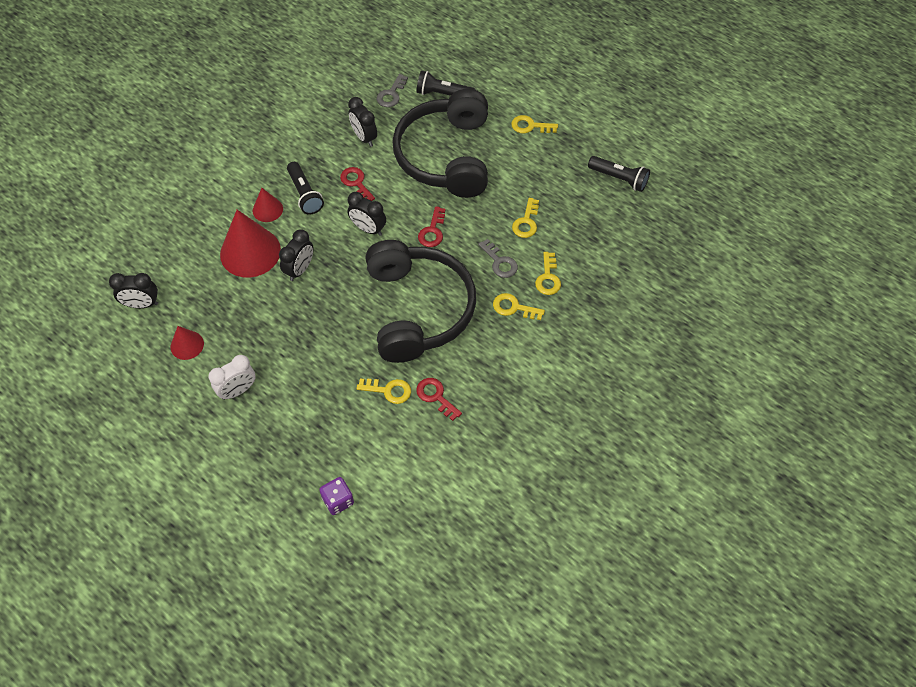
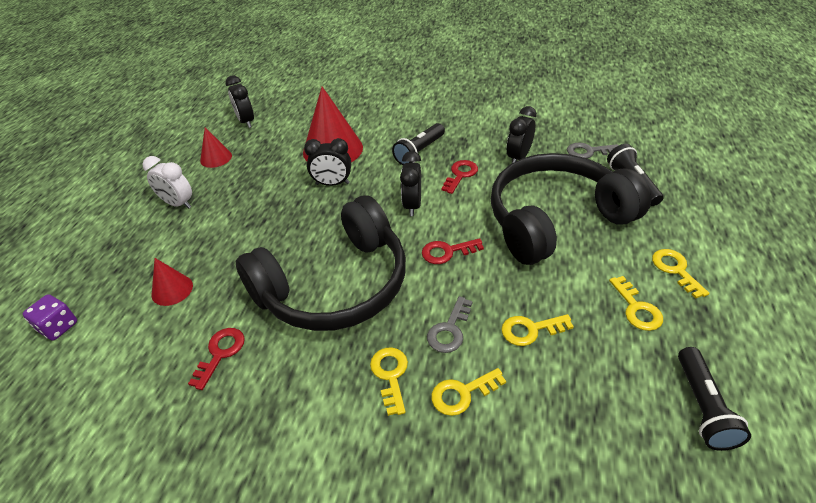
camera: 65 degrees right, 15 degrees down
(267, 209) = (385, 140): red cone -> red cone (172, 290)
(388, 390) = (214, 307): yellow key -> yellow key (636, 308)

